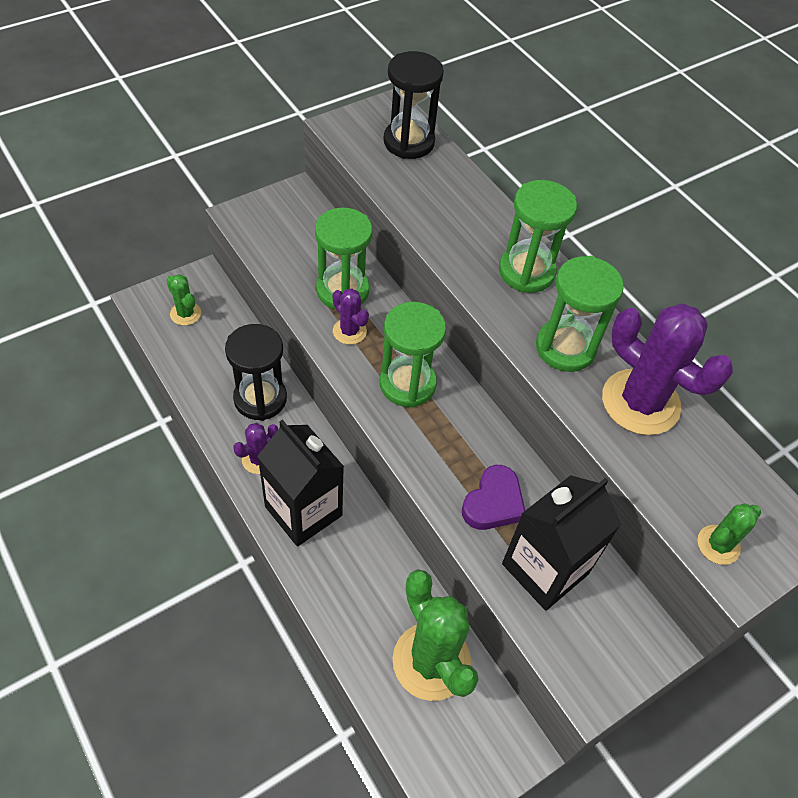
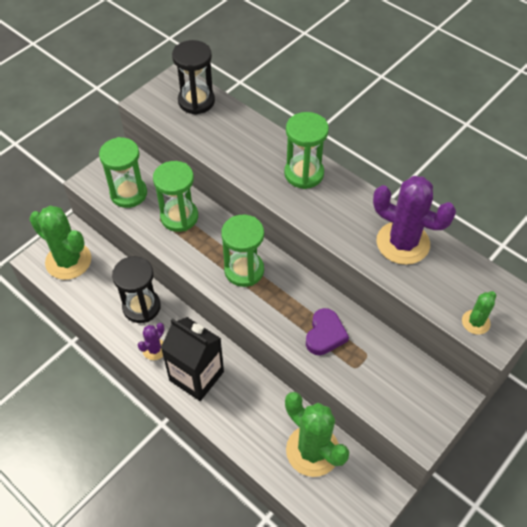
camera: 10 degrees left, 0 degrees up
(185, 314) = (68, 261): green cactus -> green cactus, size x2.03
(349, 331) = (193, 244): purple cactus -> none
(545, 568) = (371, 368): black carton -> none
(565, 348) = (344, 219): green hourglass -> green hourglass (128, 193)

